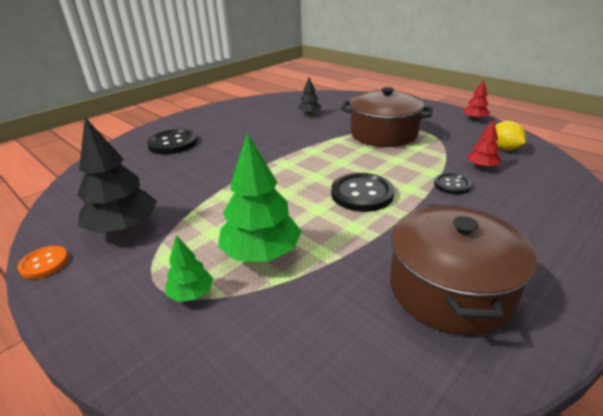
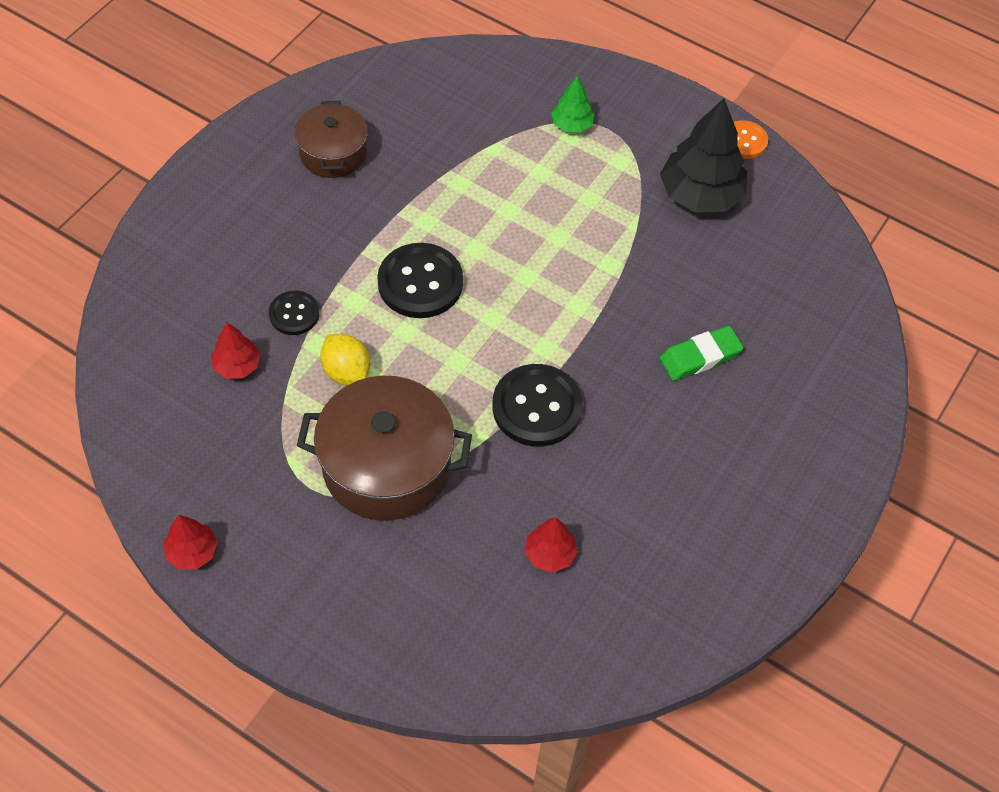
camera: 165 degrees right, 25 degrees up
(173, 143) = (773, 396): black button -> black button (537, 407)
(198, 156) = (700, 356): none -> green eraser
(261, 253) = (523, 175): green tree -> none
(309, 113) = (549, 554): black tree -> red tree
(449, 289) = (333, 153): brown pot -> brown pot, size x0.61
(504, 148) = (180, 428): yellow lemon -> yellow lemon (346, 372)

